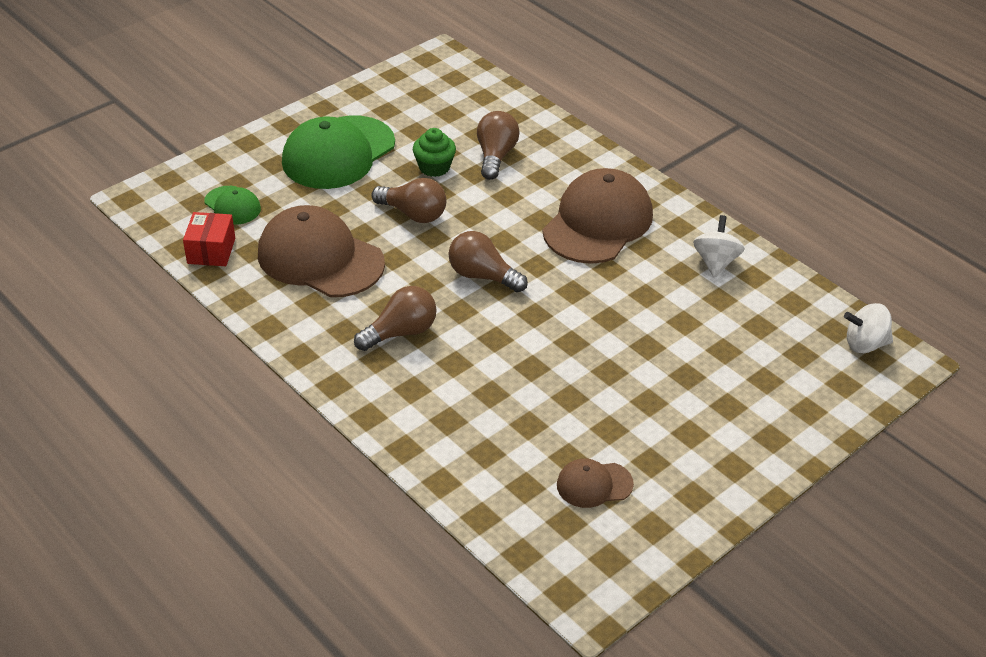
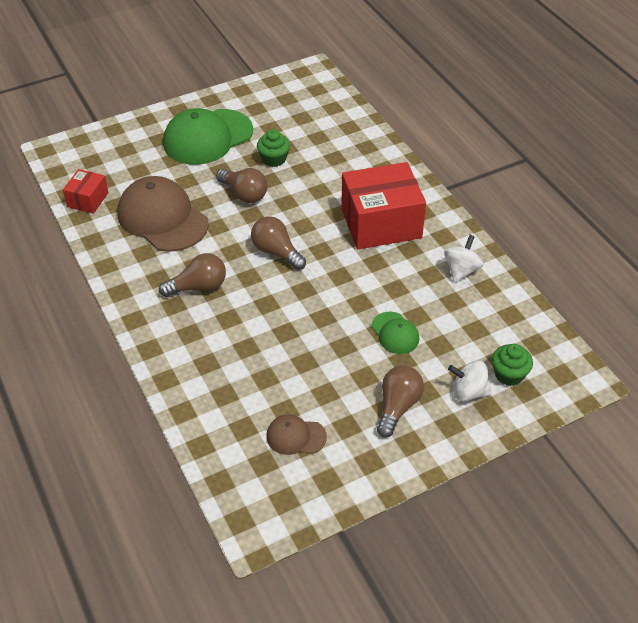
camera: 15 degrees right, 5 degrees up
(232, 205) = (116, 167): green cap -> green cap (395, 333)
(495, 156) = (323, 157): brown light bulb -> brown light bulb (397, 407)
(598, 222) = (381, 223): brown cap -> red box
(817, 369) = (509, 374): none -> green cupcake
(865, 344) = (556, 360): white spinning top -> white spinning top (468, 392)

